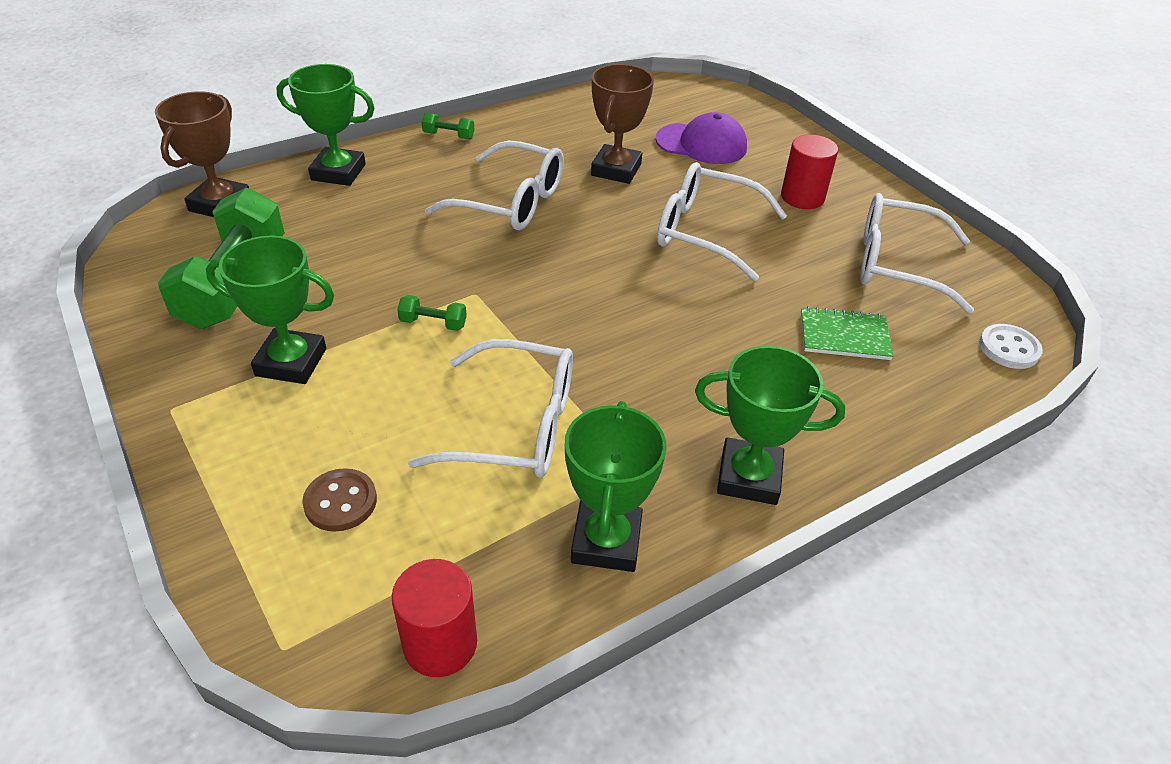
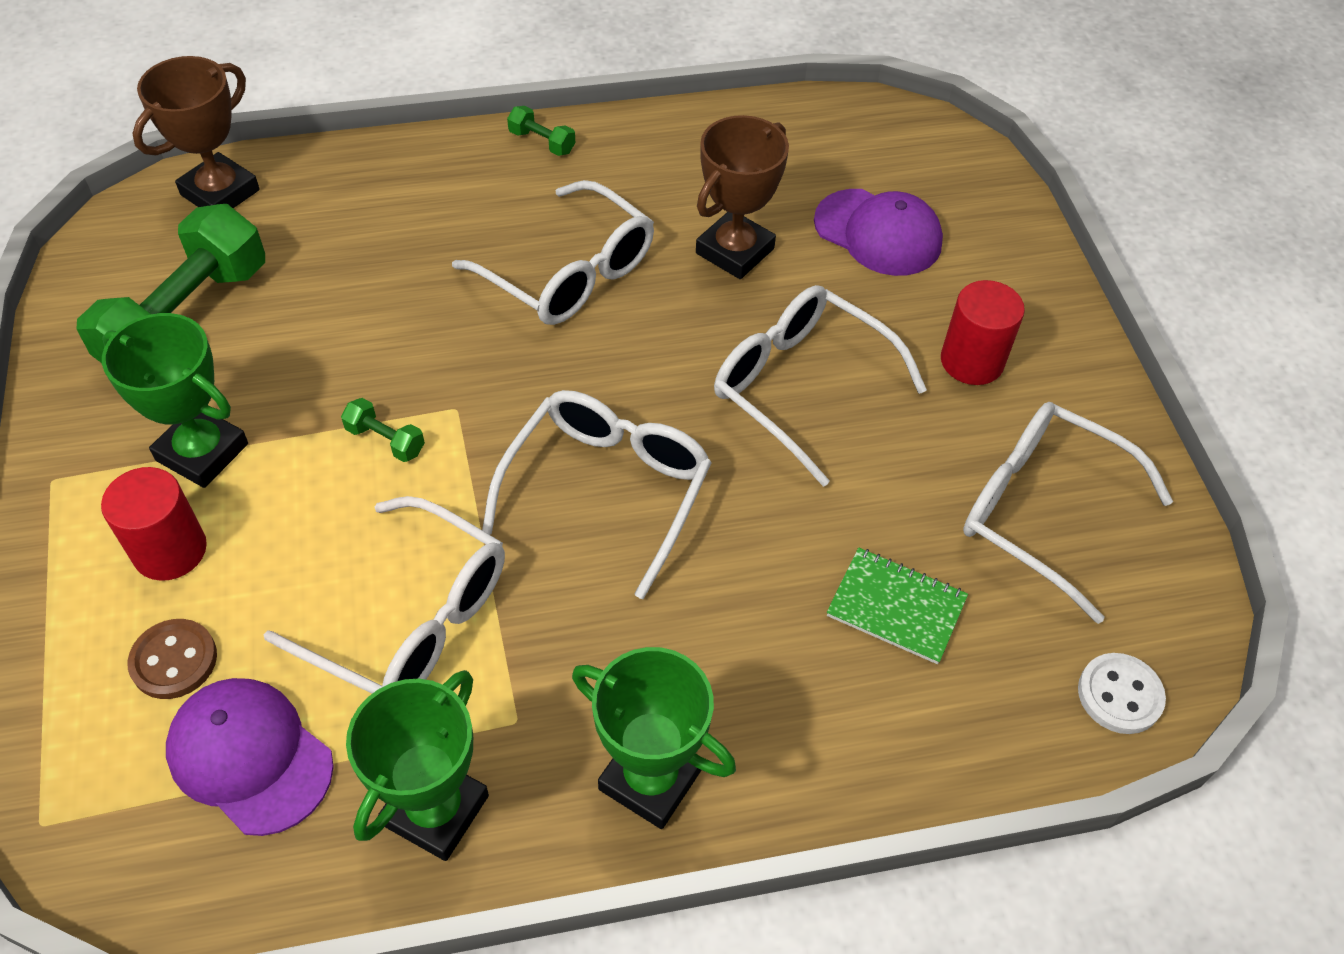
camera: 20 degrees right, 10 degrees up
(338, 172) = (378, 173): green trophy -> none
(439, 548) = (250, 757): none -> purple cap
(440, 643) = (196, 876): red cylinder -> red cylinder (170, 550)
(612, 316) = (607, 489): none -> white glasses

